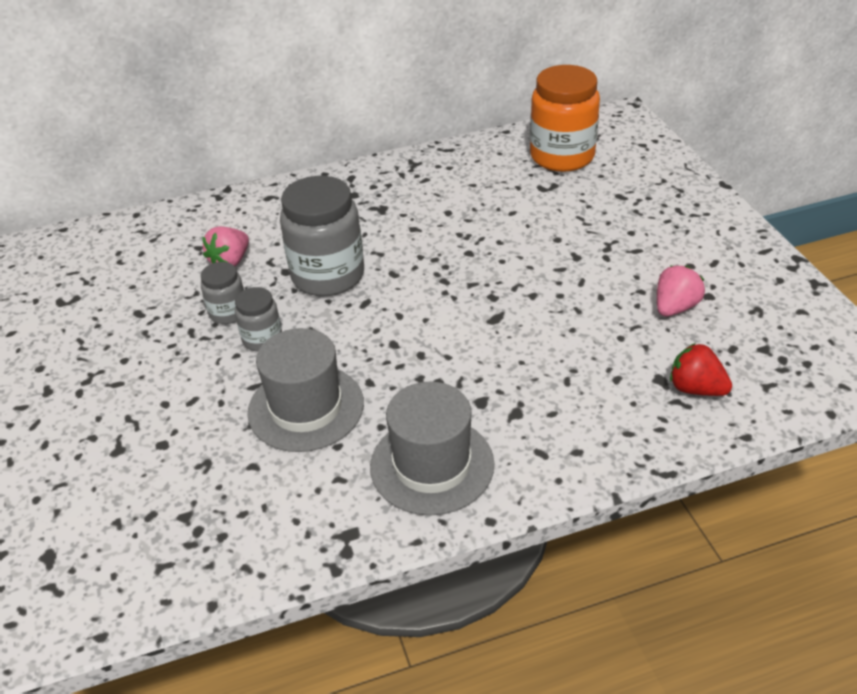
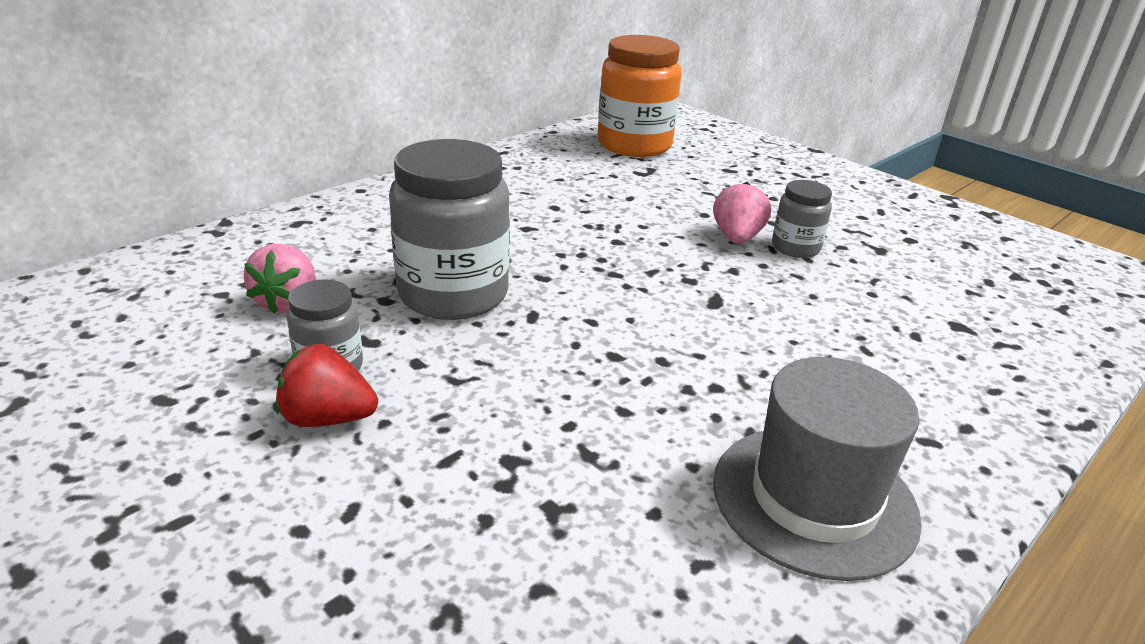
camera: 30 degrees left, 10 degrees down
(262, 339) = (413, 391): grey jar -> grey jar (795, 248)
(306, 408) = (558, 470): grey hat -> none
(675, 307) = (892, 255): pink strawberry -> pink strawberry (736, 238)
(696, 389) = (1004, 327): red strawberry -> red strawberry (327, 418)

